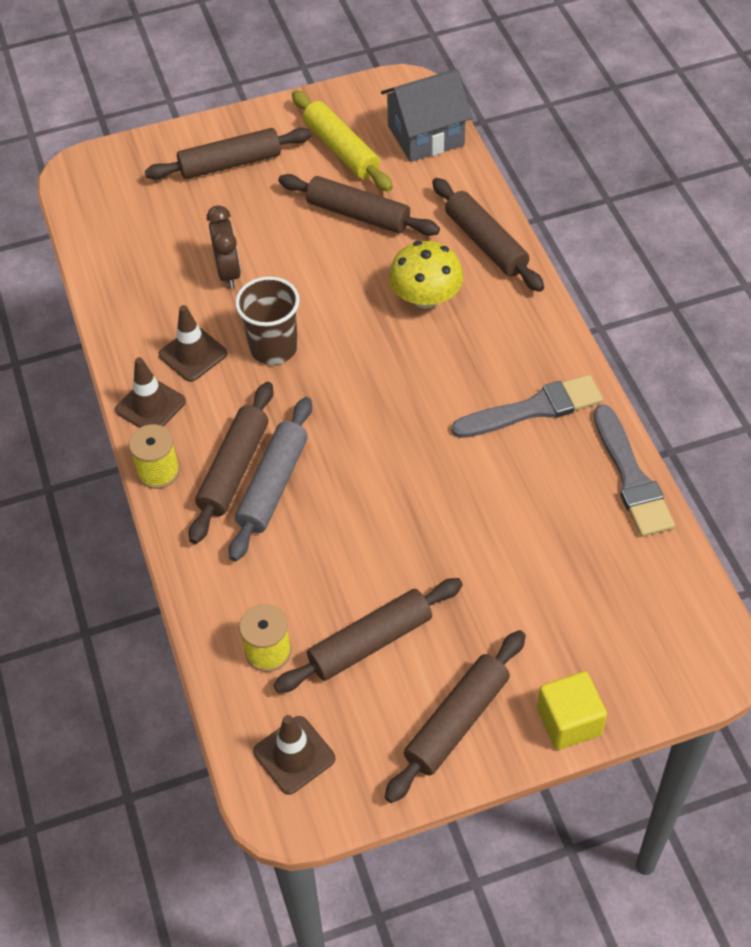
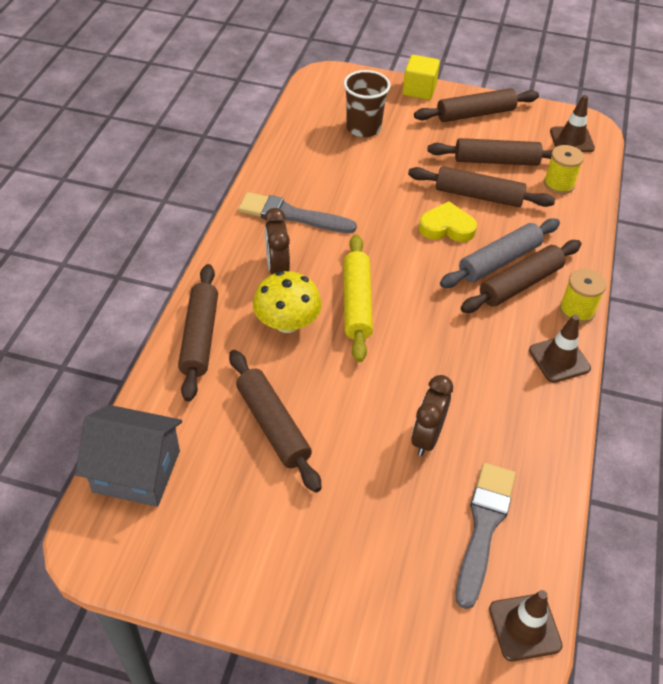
camera: 150 degrees left, 5 degrees down
(193, 354) = (502, 381): brown traffic cone -> brown traffic cone (524, 627)
(230, 163) = (343, 563): brown rolling pin -> brown rolling pin (478, 196)
(273, 347) = (434, 350): brown cup -> brown cup (363, 128)
(341, 150) = (225, 507): yellow rolling pin -> yellow rolling pin (356, 303)
(359, 496) = (447, 227): none -> yellow heart
(486, 342) = (277, 268): none -> brown clock
(631, 477) = (275, 156): grey brush -> grey brush (483, 527)

